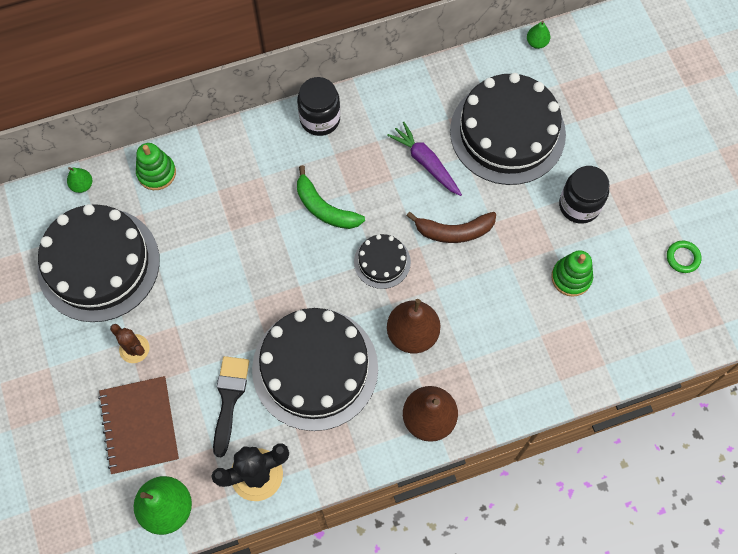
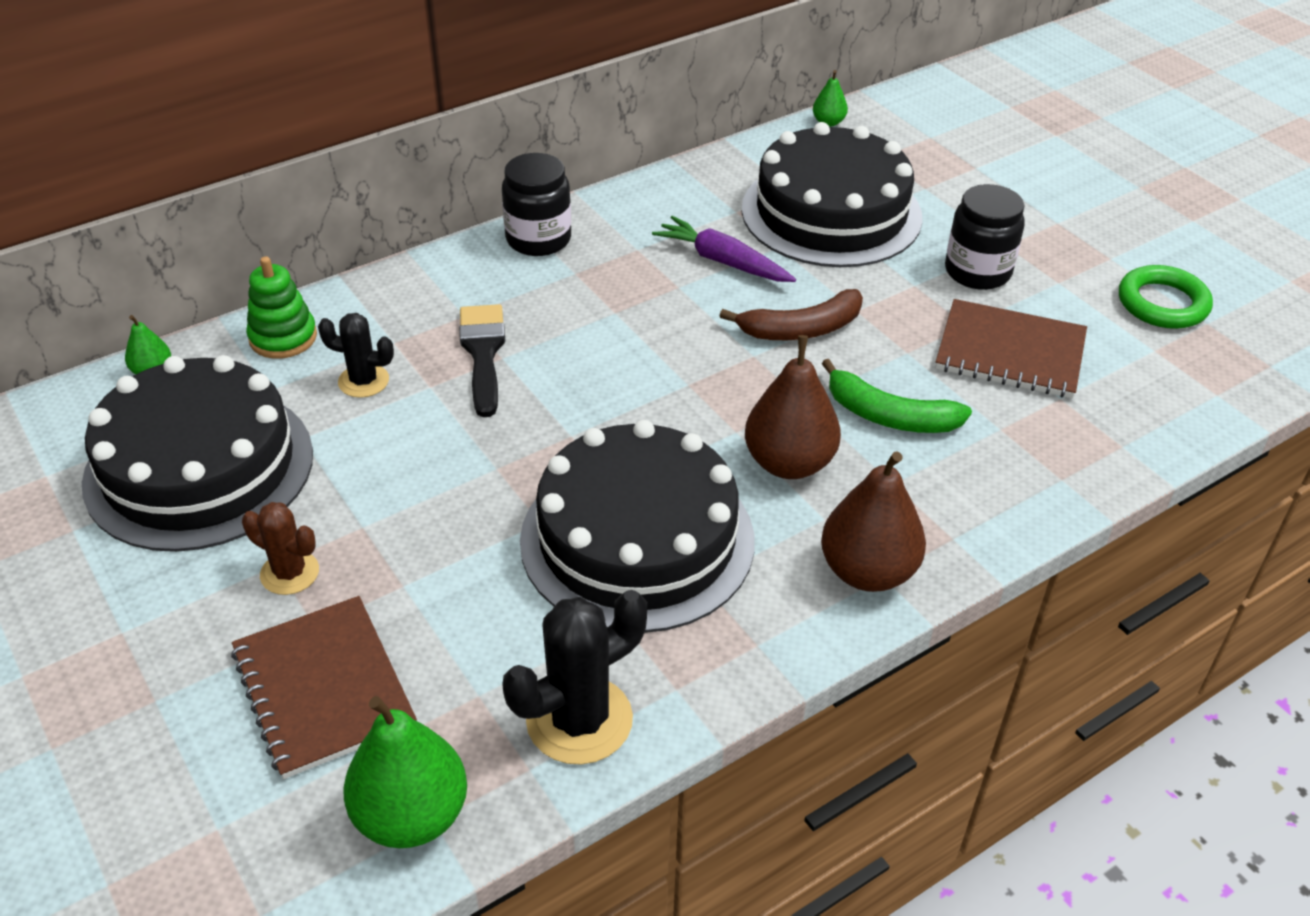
camera: 15 degrees left, 25 degrees down
(195, 218) = (363, 381): none -> black cactus
(229, 399) = (491, 613): black brush -> black brush (483, 353)
(324, 208) = (581, 335): green banana -> green banana (889, 416)
(382, 262) = (700, 383): black cake -> none
(571, 277) = (1010, 352): green stacking toy -> brown notebook
(682, 258) = (1162, 303): green ring -> green ring, size x1.64

